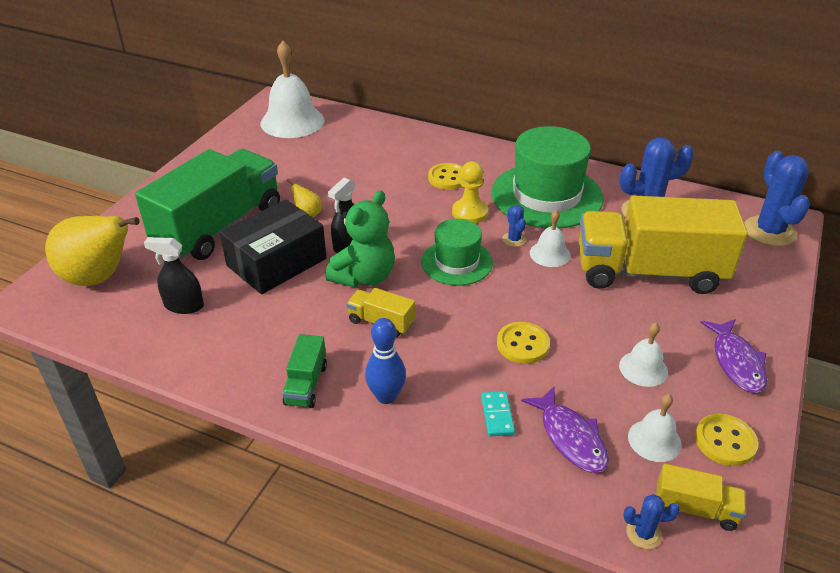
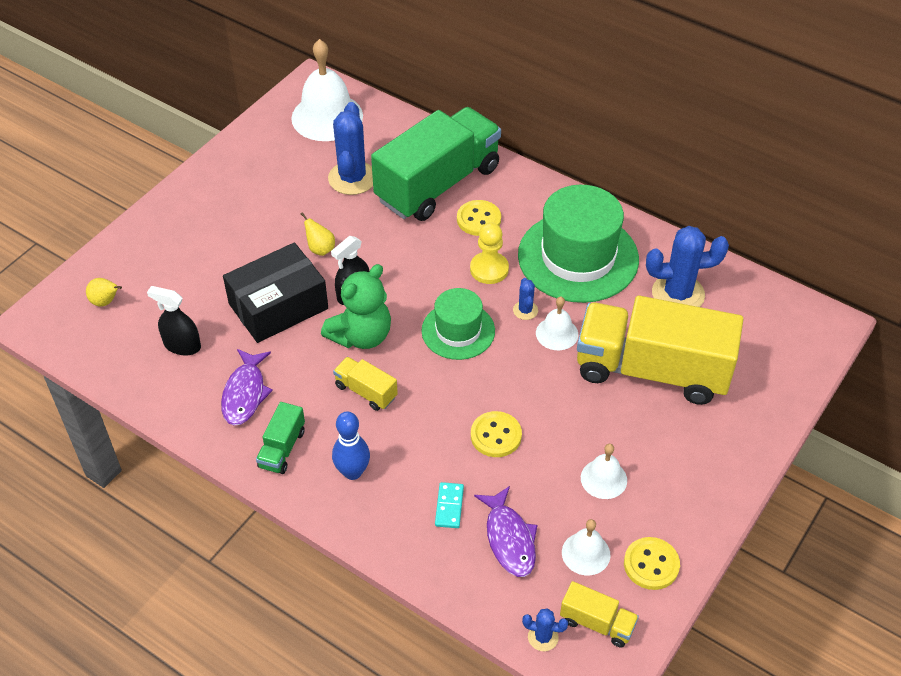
camera: 10 degrees right, 10 degrees up
(99, 278) = (106, 302): yellow pear -> yellow pear, size x0.42
(219, 226) = (228, 254): green truck -> green truck (438, 184)
(736, 362) = (698, 485): purple fish -> purple fish (245, 393)
(769, 231) = (803, 336): blue cactus -> blue cactus (352, 178)

